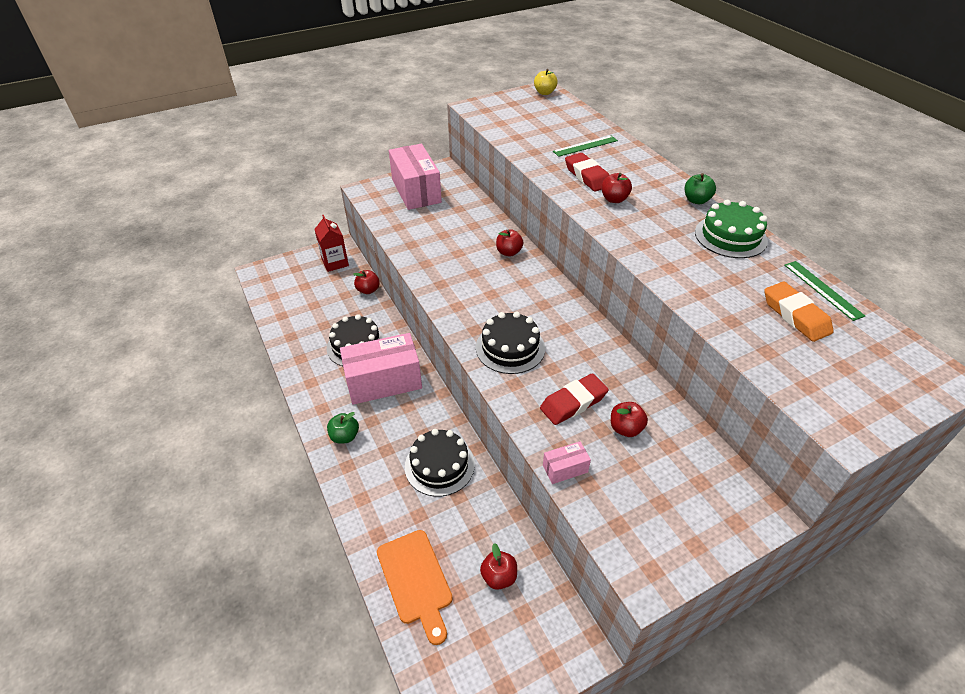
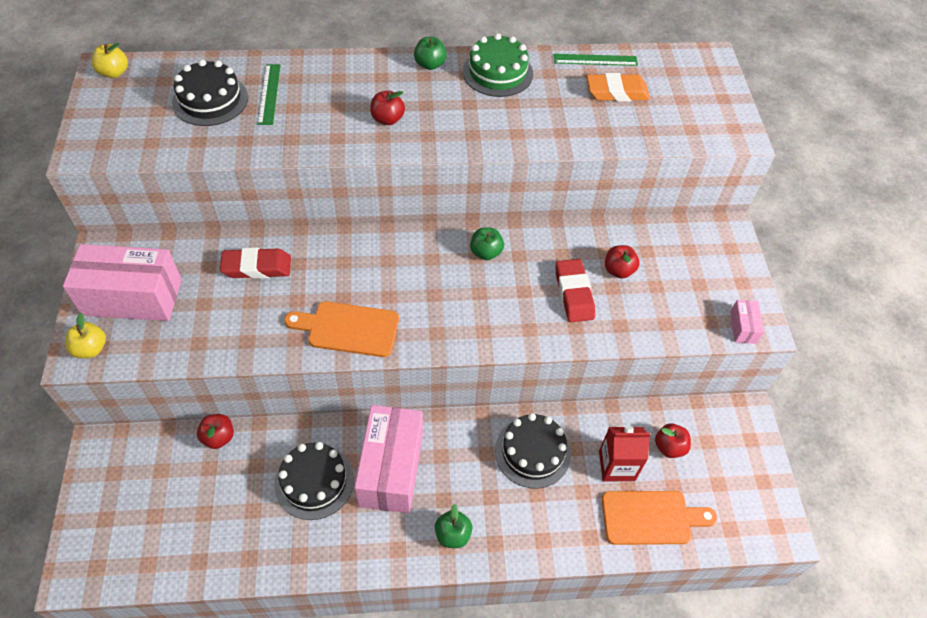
camera: 70 degrees left, 10 degrees up
(335, 262) = (130, 462): red carton -> red carton (616, 466)
(371, 191) = (91, 349): none -> yellow apple
(449, 284) = (348, 329): none -> orange cutting board
(509, 252) = (328, 252): red apple -> none
(510, 348) = (479, 313): black cake -> black cake (210, 100)
(565, 469) = (643, 333): pink box -> pink box (743, 327)
(574, 332) = (486, 252): none -> green apple
(587, 176) = (330, 120): red eraser -> red eraser (257, 267)

